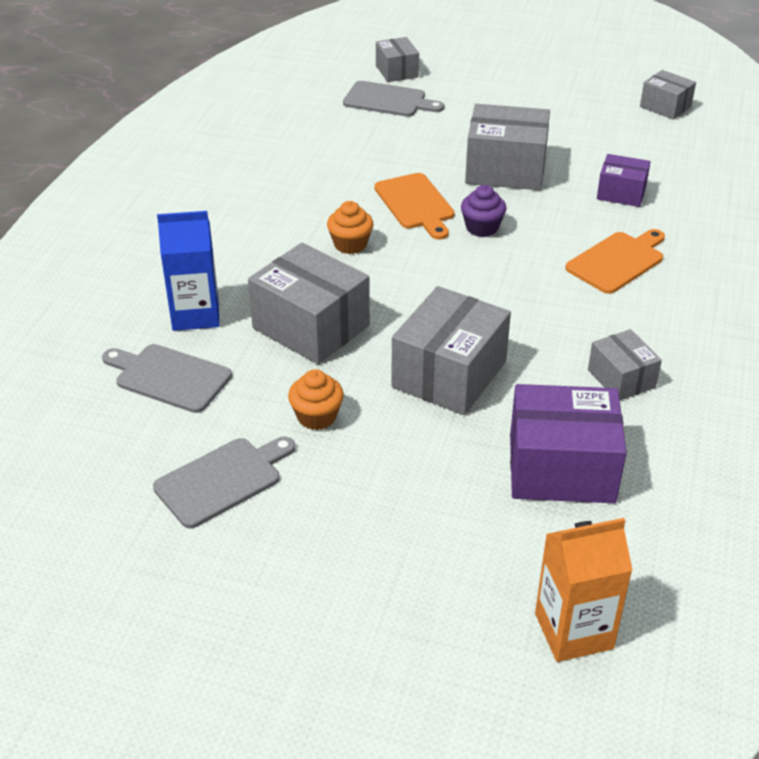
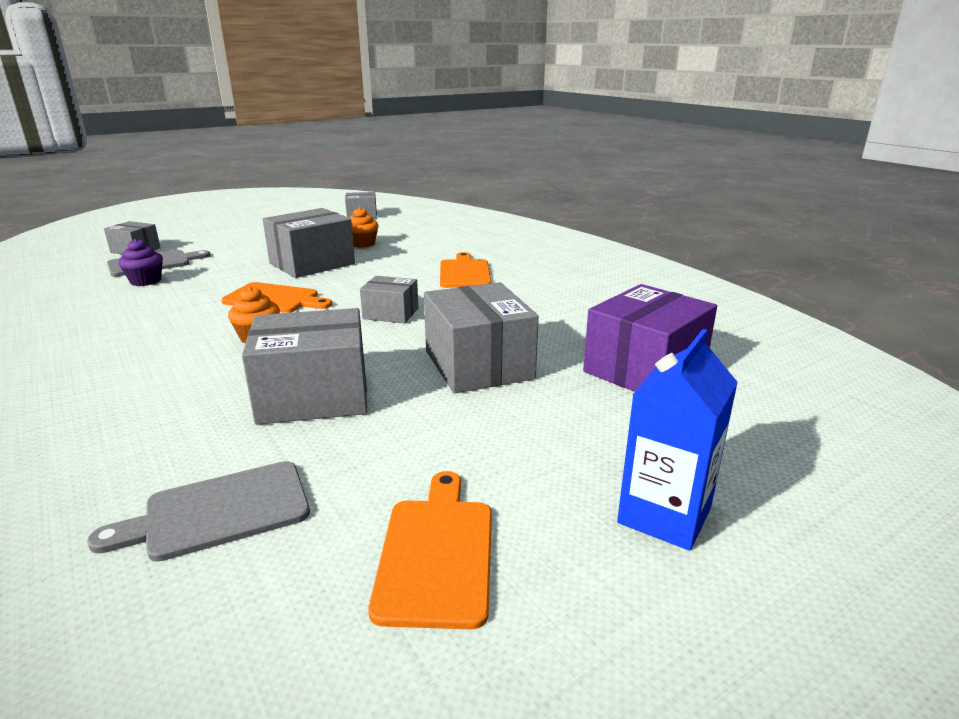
camera: 50 degrees left, 15 degrees down
(195, 314) = (169, 448): blue carton -> blue carton (664, 515)
(222, 480) = (437, 553): grey cutting board -> orange cutting board
(317, 417) = (432, 446): orange cupcake -> orange cupcake (362, 244)
(482, 228) = (349, 291): purple cupcake -> purple cupcake (146, 281)
(573, 631) = (845, 442): orange carton -> none
(621, 193) = (407, 249): purple box -> none
(621, 379) = (577, 314): grey box -> grey box (391, 313)

